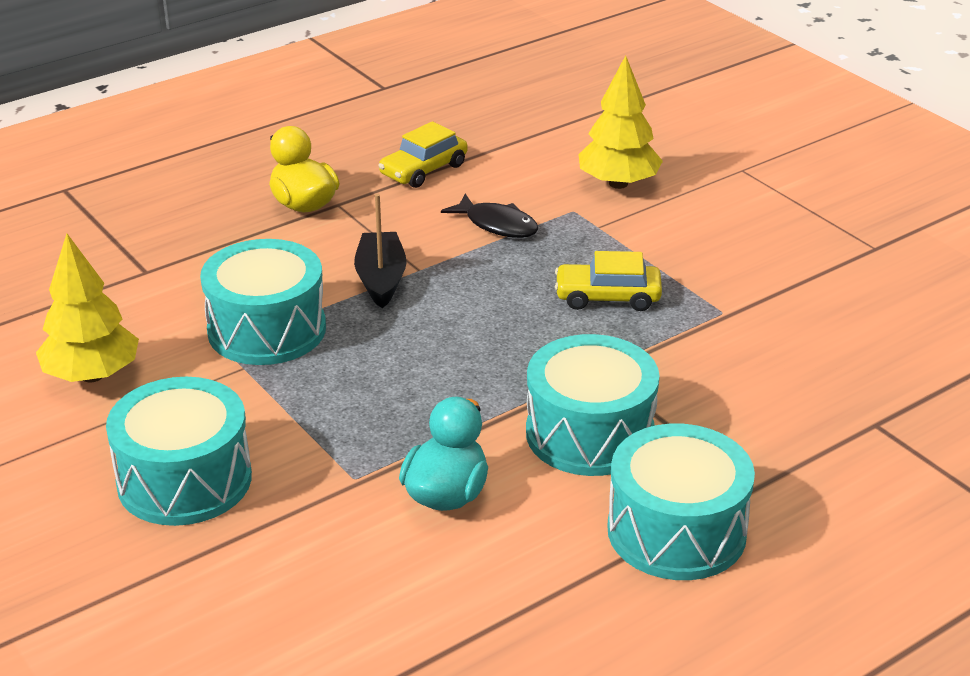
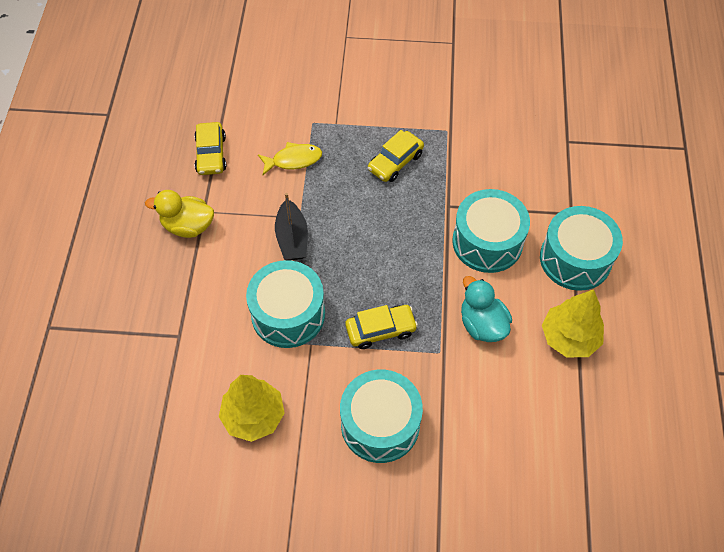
camera: 50 degrees left, 25 degrees up
(330, 411) = (380, 330): none -> yellow car
(381, 279) = (292, 238): black boat -> black boat turned 135 degrees counterclockwise
(497, 225) = (293, 160): black fish -> yellow fish
(618, 183) = (308, 89): yellow tree -> yellow tree (569, 337)

